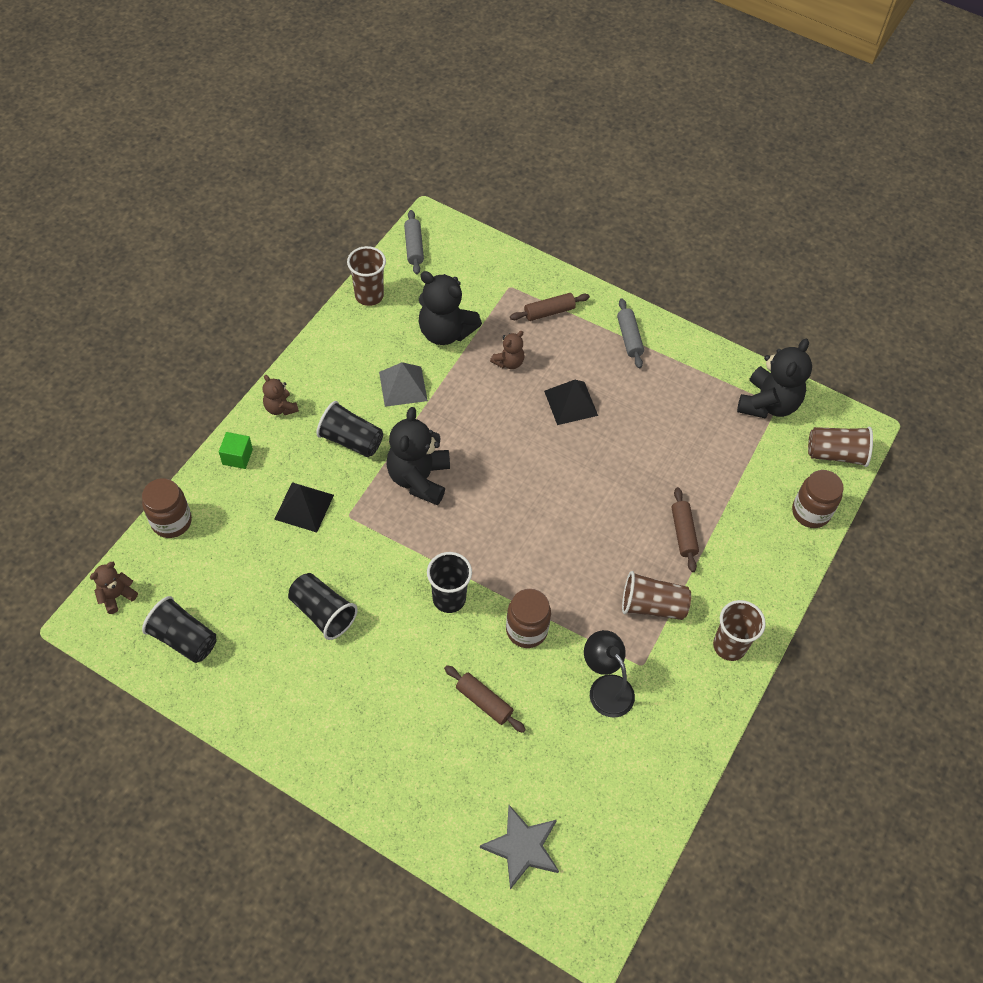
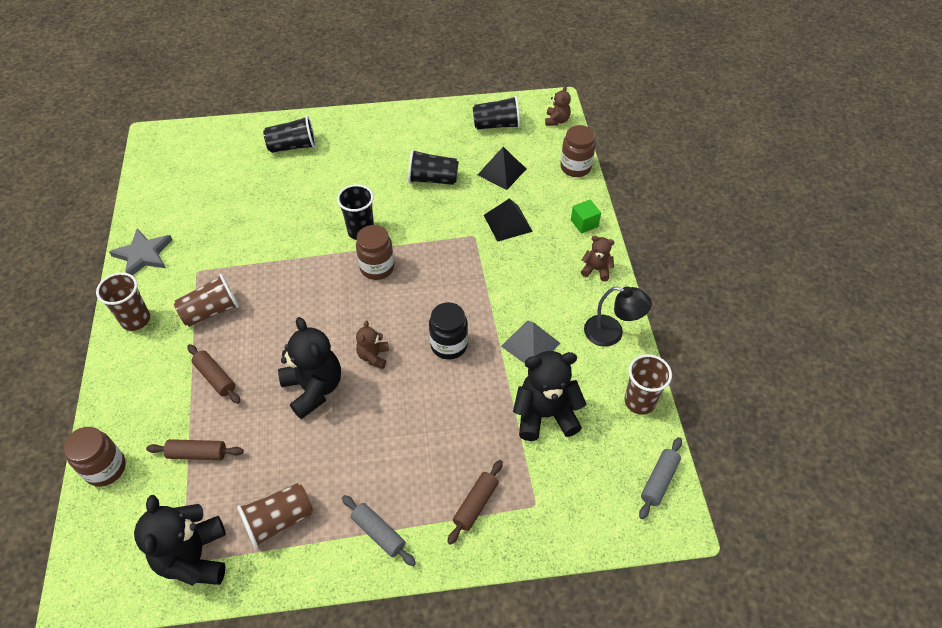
camera: 145 degrees right, 5 degrees down
(351, 440) = (524, 281): black cup -> black cup (293, 146)
(414, 247) = (659, 481): grey rolling pin -> grey rolling pin turned 75 degrees clockwise
(419, 478) = (451, 287): black teddy bear -> black teddy bear (314, 388)
(467, 429) = (449, 345): none -> black jar
(484, 702) = (291, 194): brown rolling pin -> brown rolling pin (197, 453)
(509, 362) = (467, 425): brown teddy bear -> brown teddy bear (373, 356)
(522, 847) = (217, 148): grey star -> grey star (143, 255)
(526, 630) = (293, 244): brown jar -> brown jar (377, 268)
(571, 403) = (384, 425): black pyramid -> black pyramid (501, 172)
(606, 687) = (215, 245): black lamp -> black lamp (611, 333)
(836, 454) = (99, 547): brown cup -> brown cup (279, 520)

